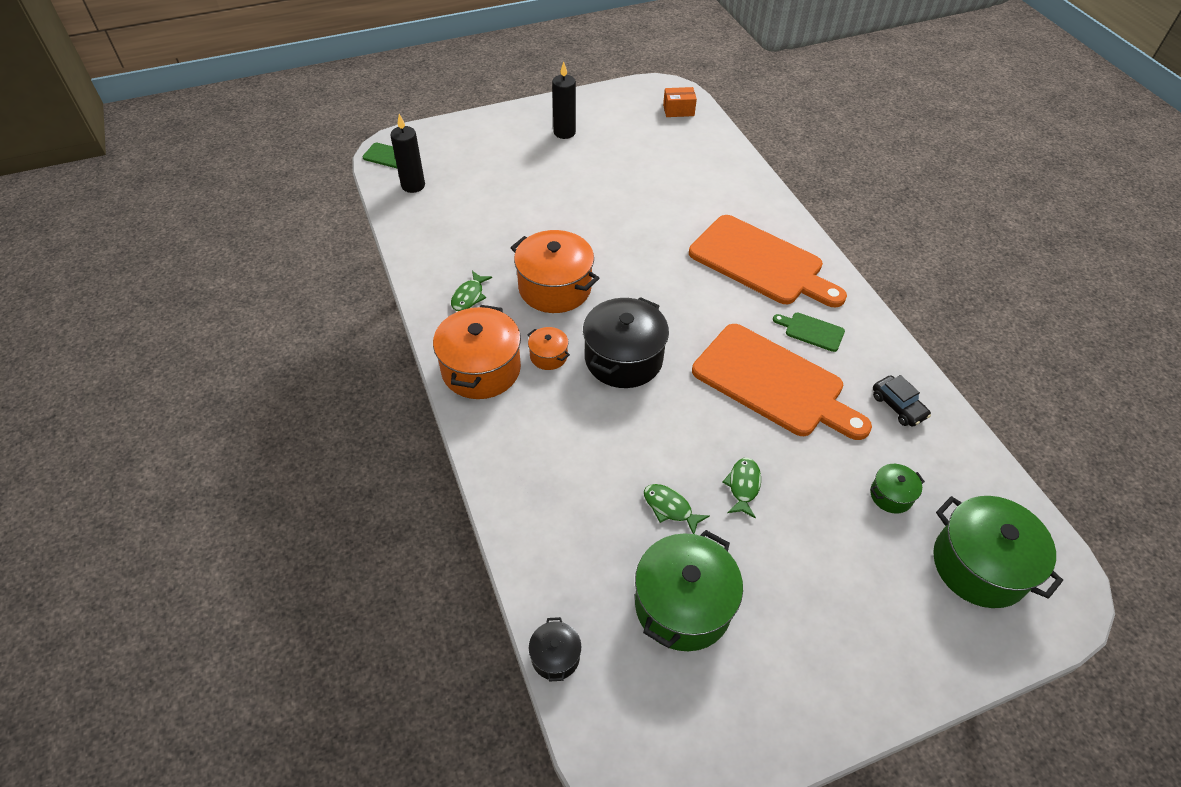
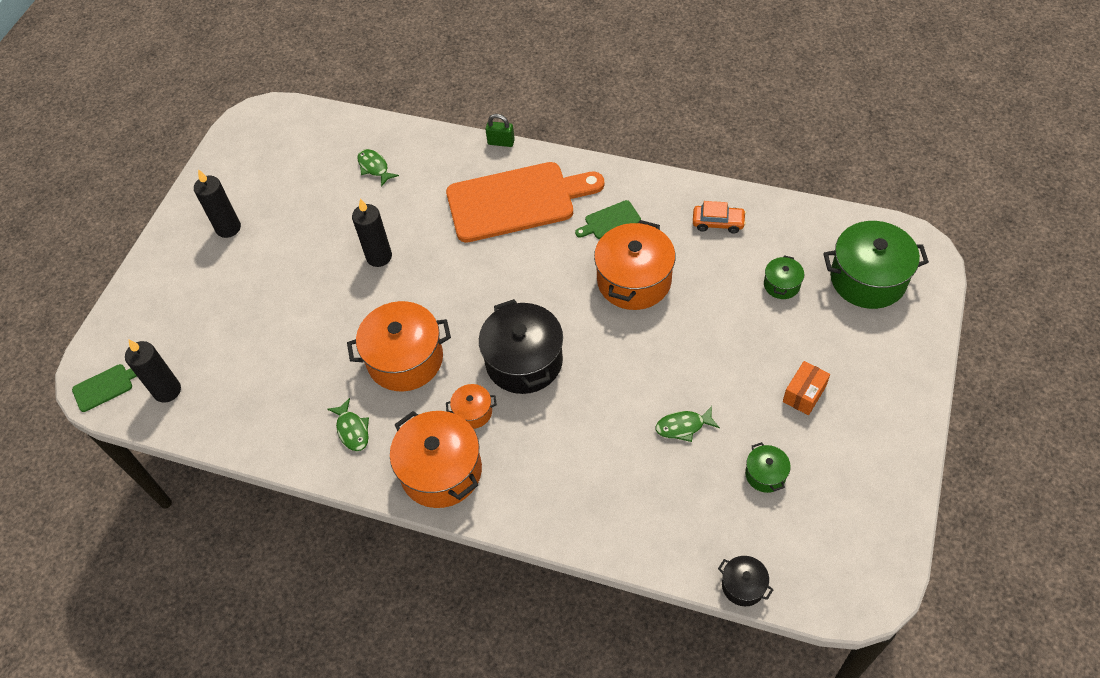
camera: 45 degrees left, 5 degrees up
(625, 219) = (379, 257): none -> black candle
(678, 110) = (293, 128): orange box -> orange box (804, 394)
(683, 605) = (765, 474): green pot -> green pot, size x0.48
(743, 486) = (703, 366): green fish -> green fish (374, 167)
(773, 383) = (634, 280): orange cutting board -> orange pot
(802, 220) = (501, 142): none -> green padlock
(898, 406) = (718, 223): black car -> orange car

